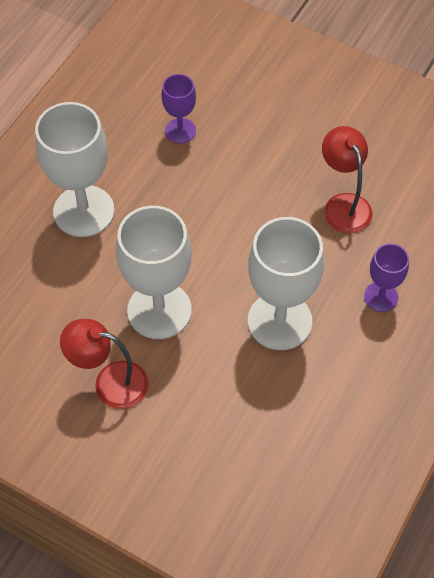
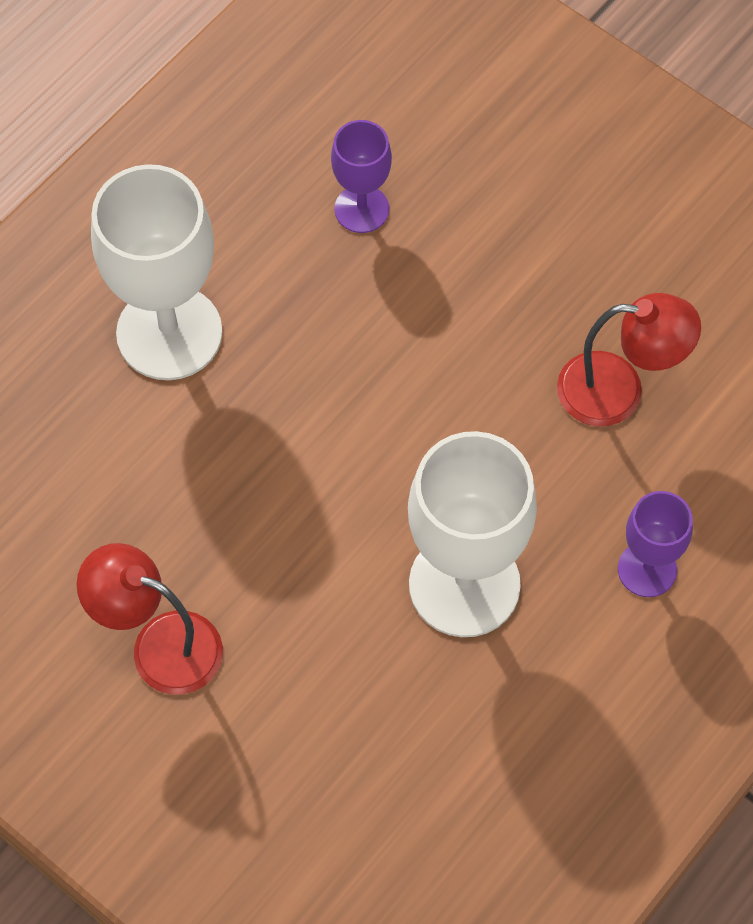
camera: 10 degrees right, 5 degrees up
(159, 310) = (264, 532): white goblet -> none
(343, 204) = (618, 391): red lamp -> red lamp turned 105 degrees clockwise

